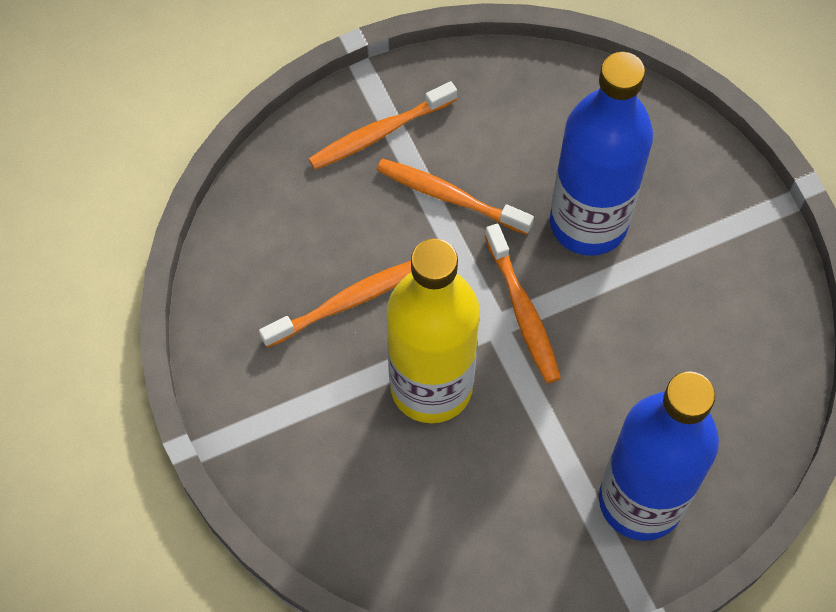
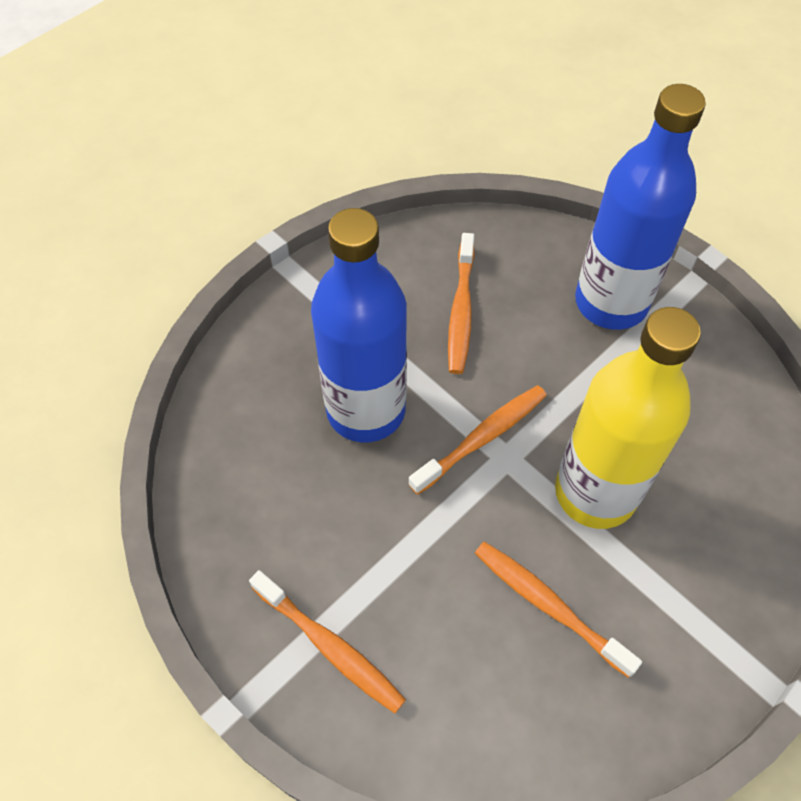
camera: 110 degrees left, 5 degrees down
(450, 197) = (384, 543): orange toothbrush -> orange toothbrush (461, 310)

